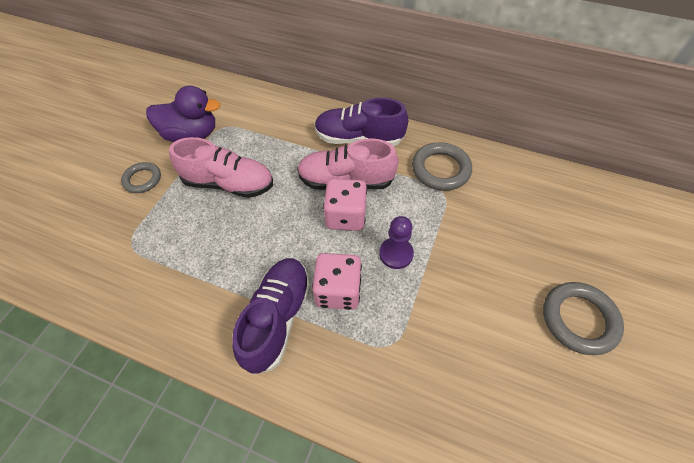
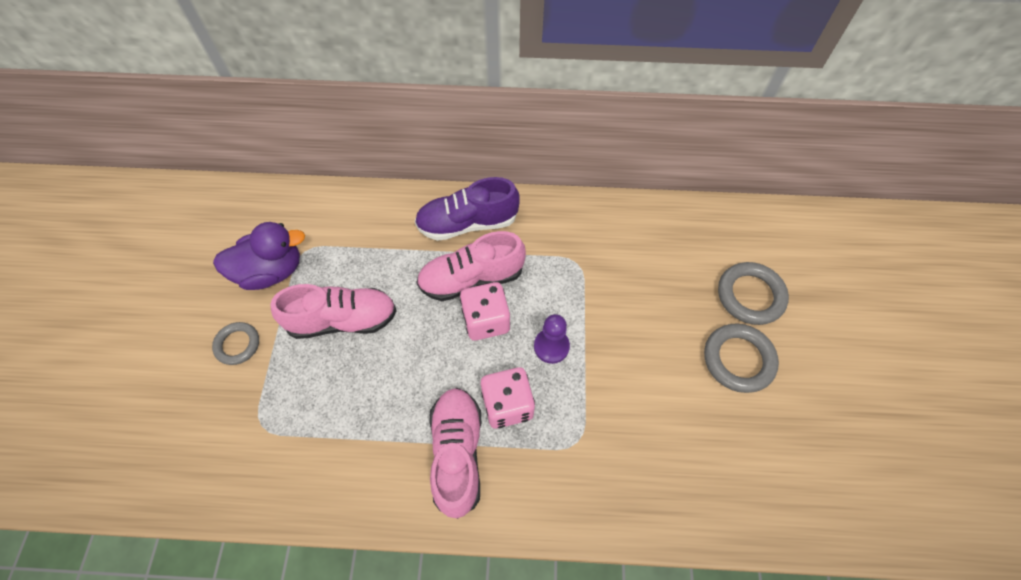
camera: 20 degrees left, 5 degrees up
(277, 318) = (457, 453): purple shoe -> pink shoe
(440, 169) = (566, 237): grey ring -> grey ring (750, 295)

